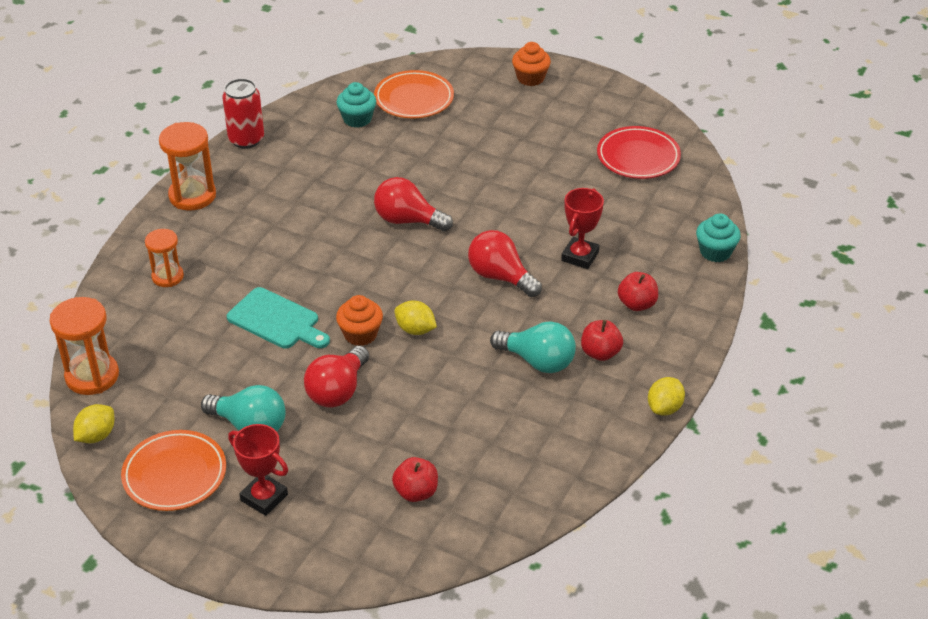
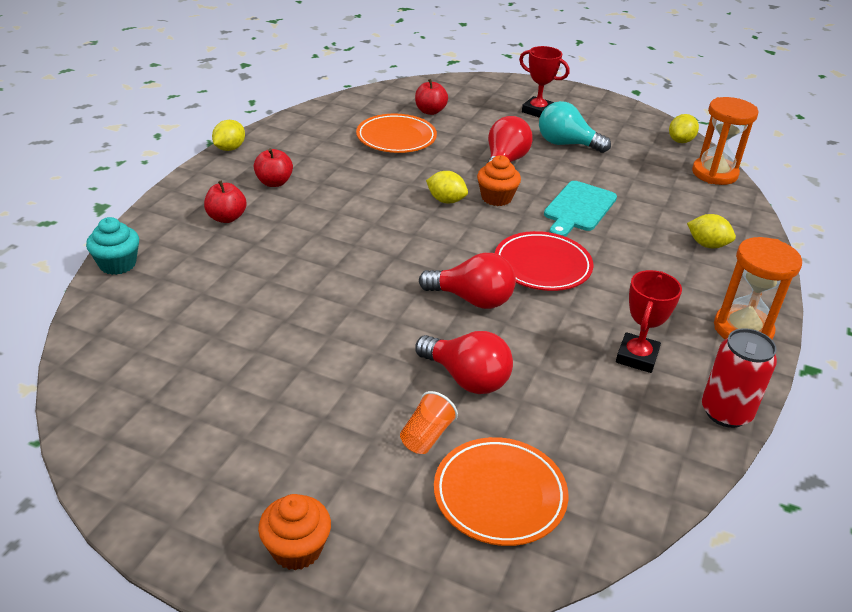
camera: 175 degrees right, 5 degrees down
(167, 277) = (707, 245): orange hourglass -> yellow lemon
(175, 474) = (607, 122): orange plate -> orange plate (396, 138)
(277, 320) = (578, 208): turquoise cutting board -> turquoise cutting board turned 90 degrees counterclockwise
(357, 119) = (579, 451): turquoise cupcake -> none
(455, 127) = (426, 436): none -> orange cup
(500, 277) = (364, 242): red light bulb -> red light bulb (466, 378)
(538, 361) = (332, 178): turquoise light bulb -> none
(580, 256) = (274, 261): red trophy -> red trophy (637, 357)
(638, 157) = (159, 386): red plate -> red plate (542, 266)

